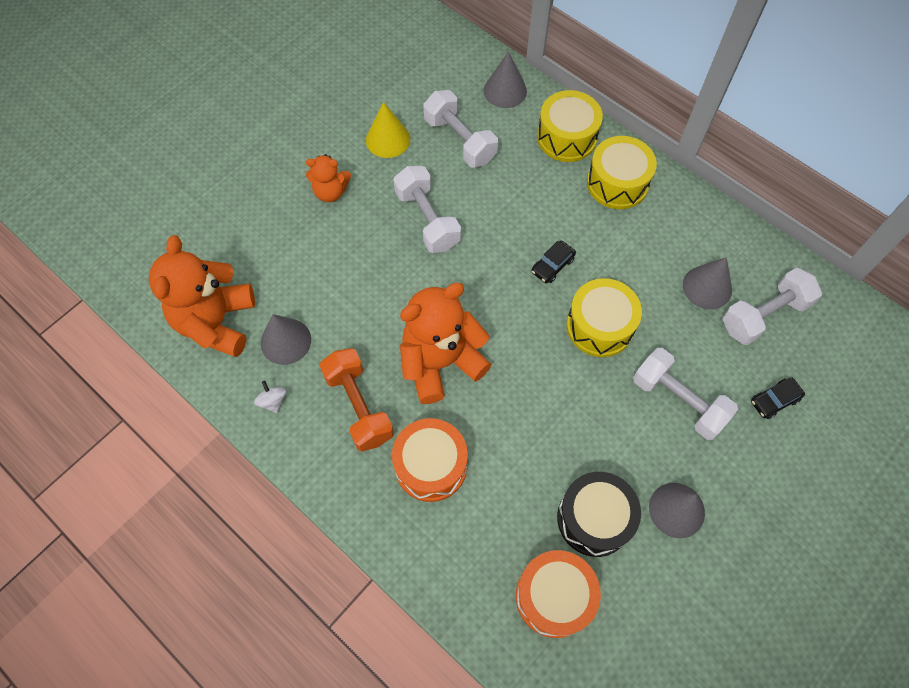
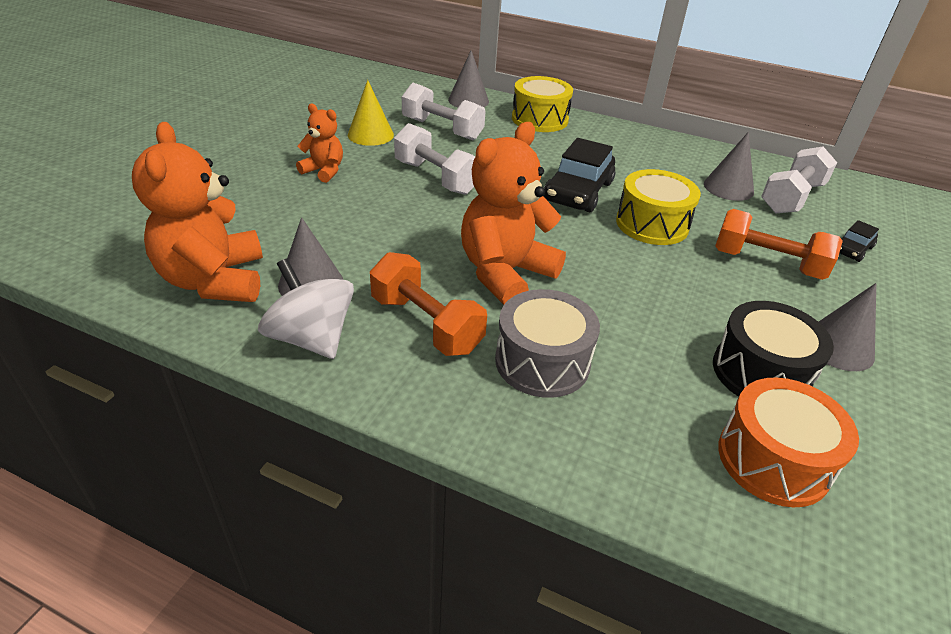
camera: 20 degrees left, 25 degrees down
(273, 401) = (311, 338): white spinning top -> white spinning top, size x2.22
(330, 192) = (324, 171): orange teddy bear -> orange teddy bear turned 135 degrees counterclockwise
(430, 466) = (542, 362): orange drum -> grey drum
(552, 265) = (578, 192): black car -> black car, size x1.97
(617, 183) = (602, 139): yellow drum -> none
(678, 400) = (767, 263): white dumbbell -> orange dumbbell

